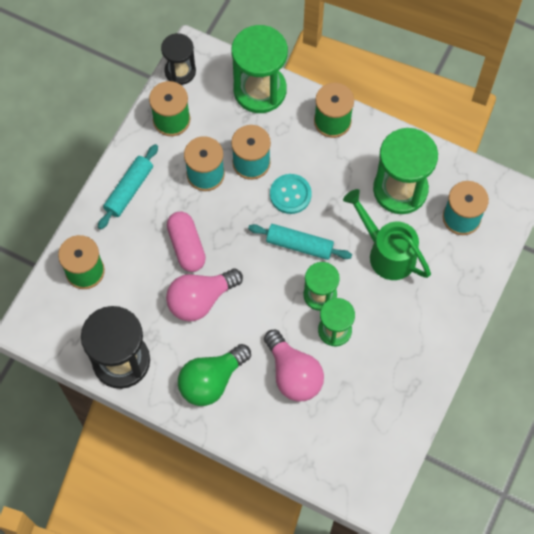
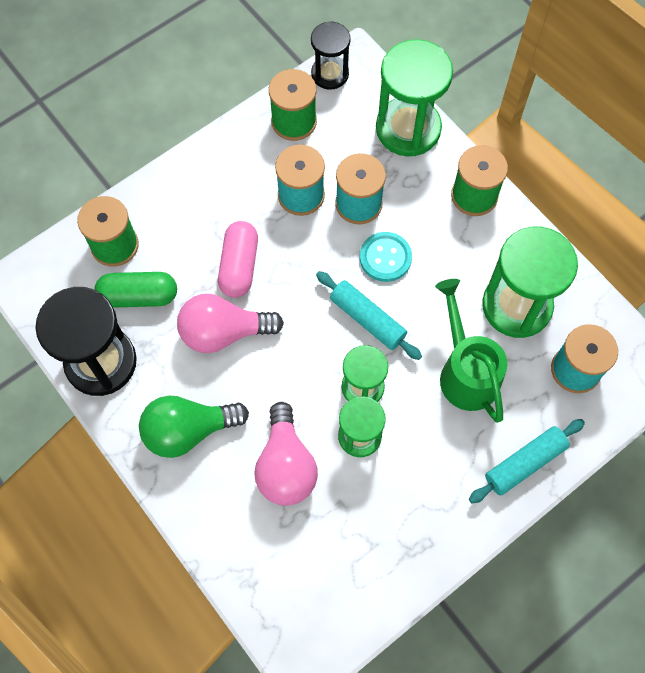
camera: 25 degrees right, 0 degrees up
(123, 301) = (139, 296): none -> green capsule
(129, 190) = (208, 178): turquoise rolling pin -> turquoise rolling pin (525, 463)

